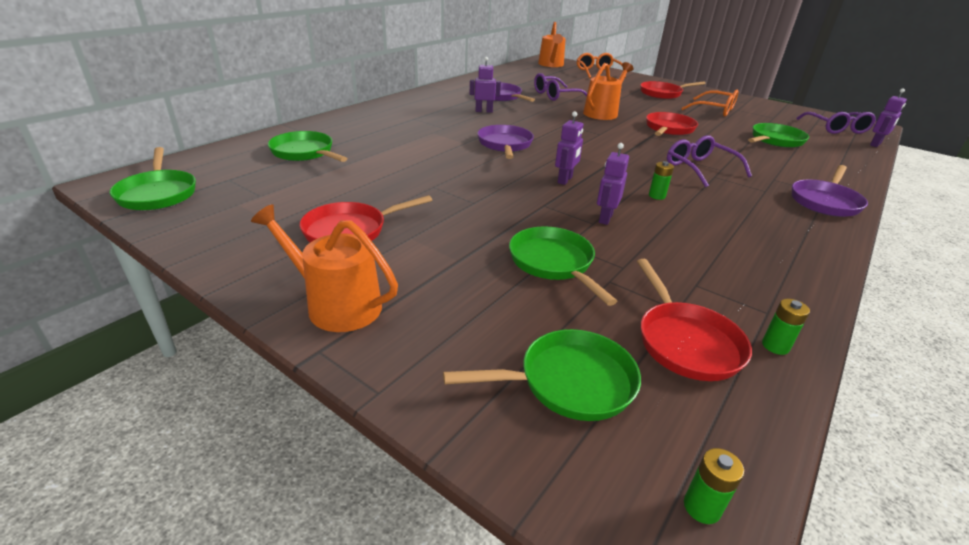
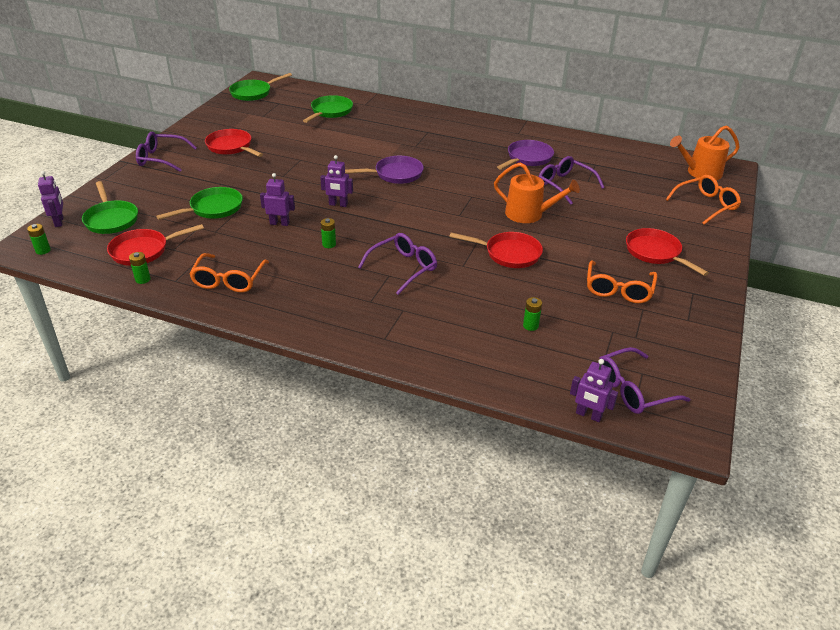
camera: 75 degrees right, 5 degrees up
(336, 305) = (161, 158): orange watering can -> purple glasses
(484, 111) = (474, 156): purple robot -> purple robot (59, 222)
(752, 267) = (229, 280): none -> orange glasses
(775, 140) = (530, 326): green pan -> green battery
(825, 201) = (362, 334): purple pan -> none

